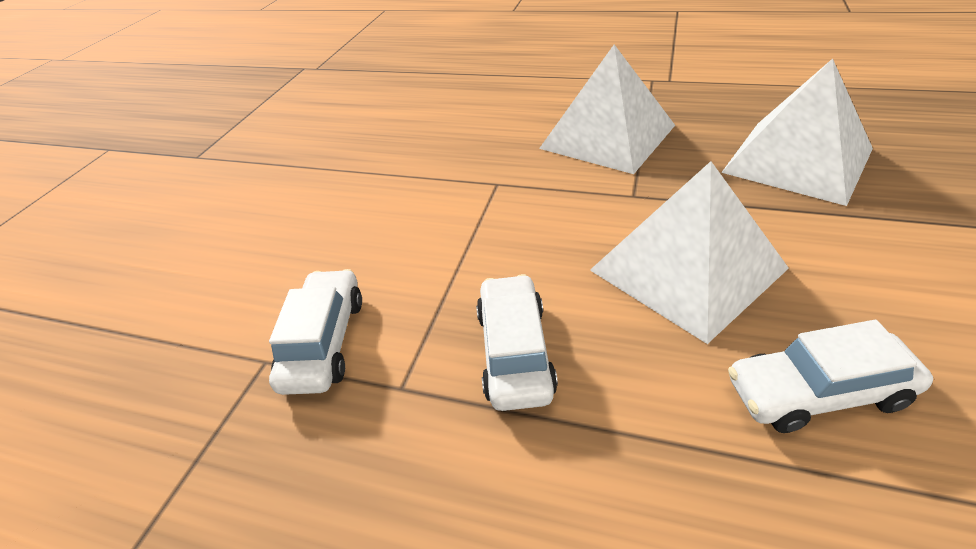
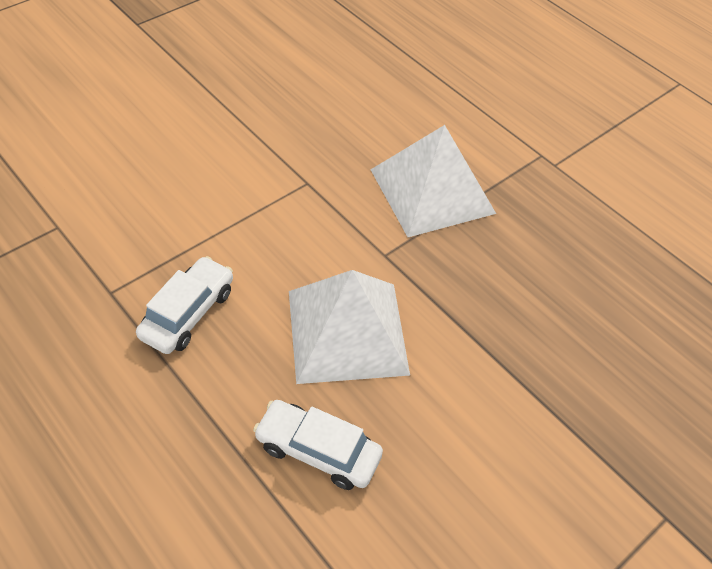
camera: 25 degrees right, 10 degrees up
(324, 341) = (96, 235): white car -> none
(797, 160) = (539, 305): white pyramid -> none

